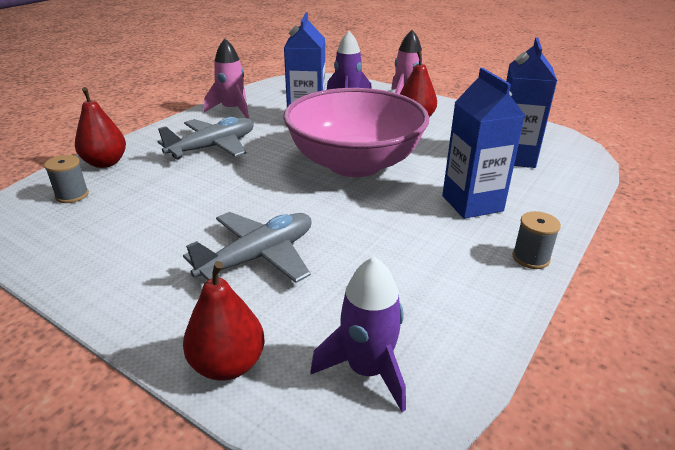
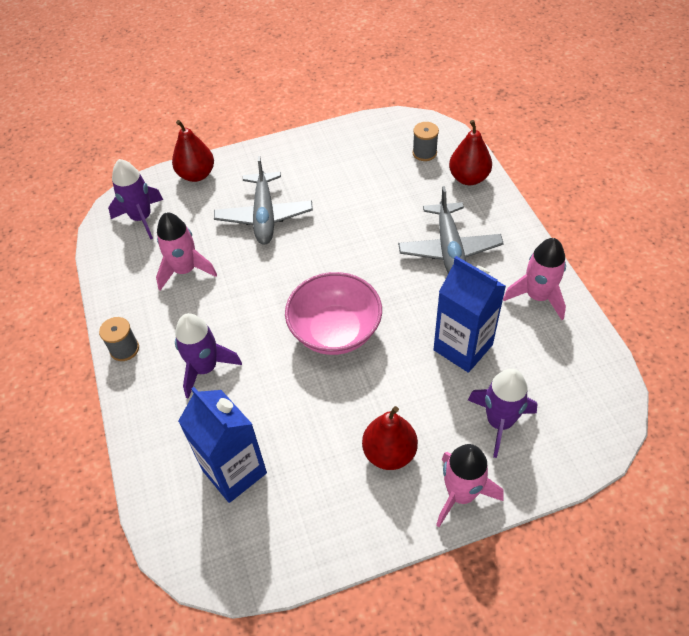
camera: 130 degrees right, 20 degrees up
(354, 163) = (335, 331): pink bowl -> pink bowl, size x0.65
(397, 273) = (185, 270): none -> pink rocket
(472, 203) = (205, 368): blue carton -> purple rocket

